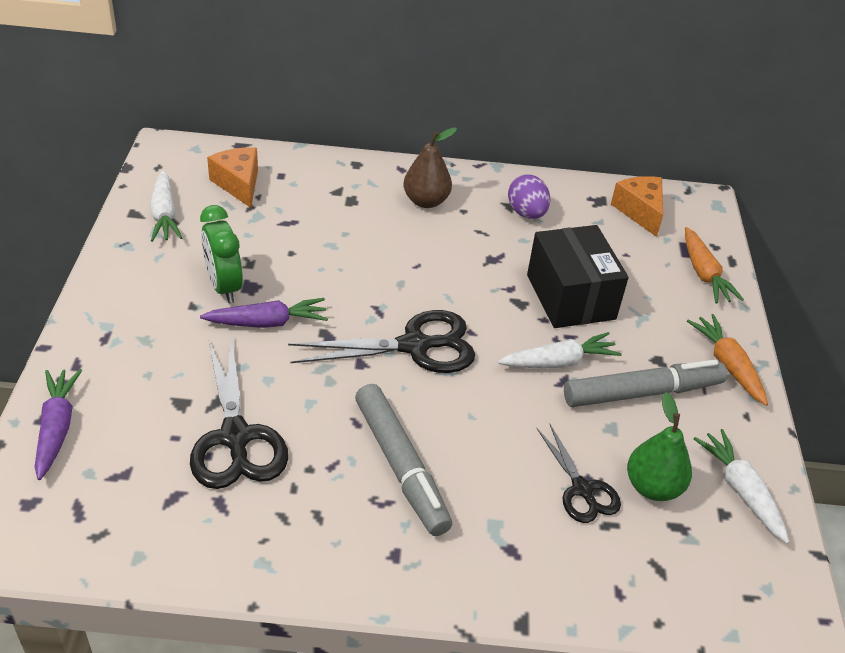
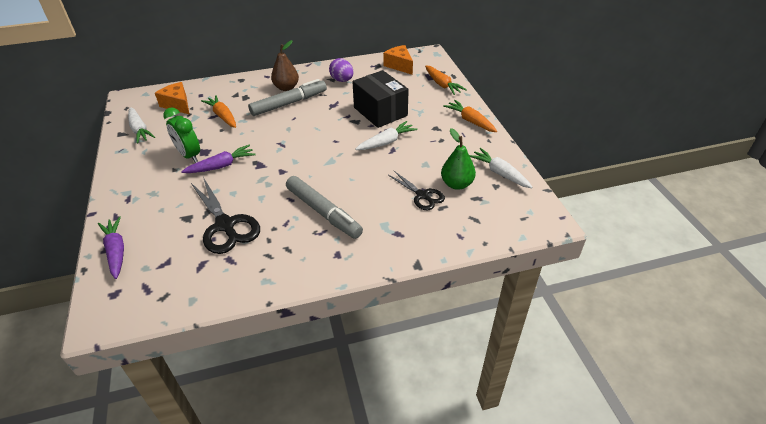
camera: 15 degrees left, 0 degrees up
(302, 227) = (222, 116): none -> orange carrot
(416, 346) = (308, 155): black scissors -> none
(642, 392) = (434, 144): grey marker -> grey marker (289, 103)

